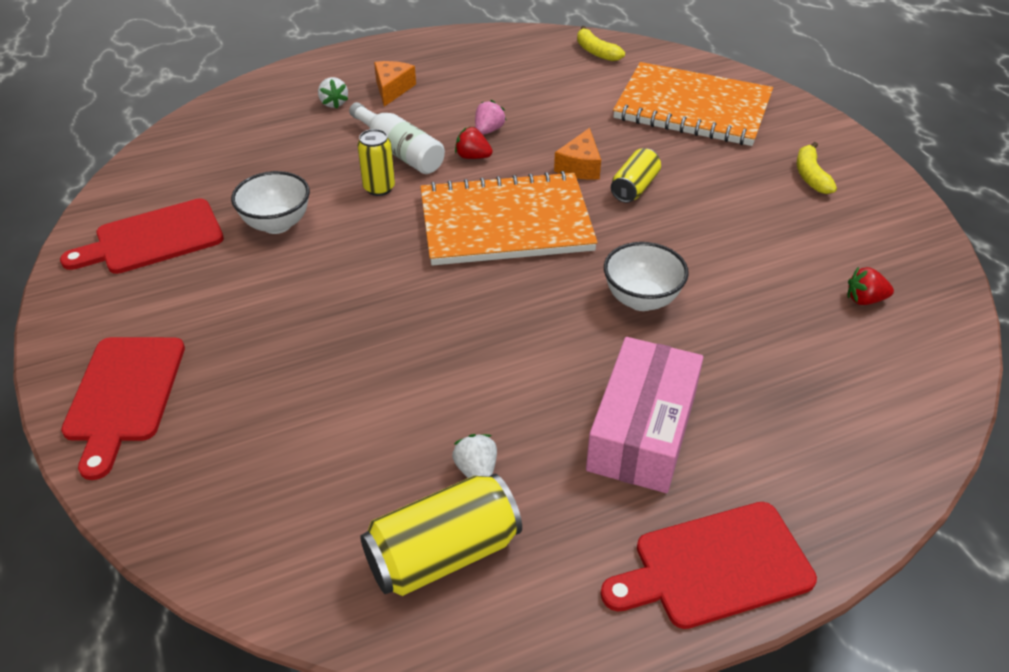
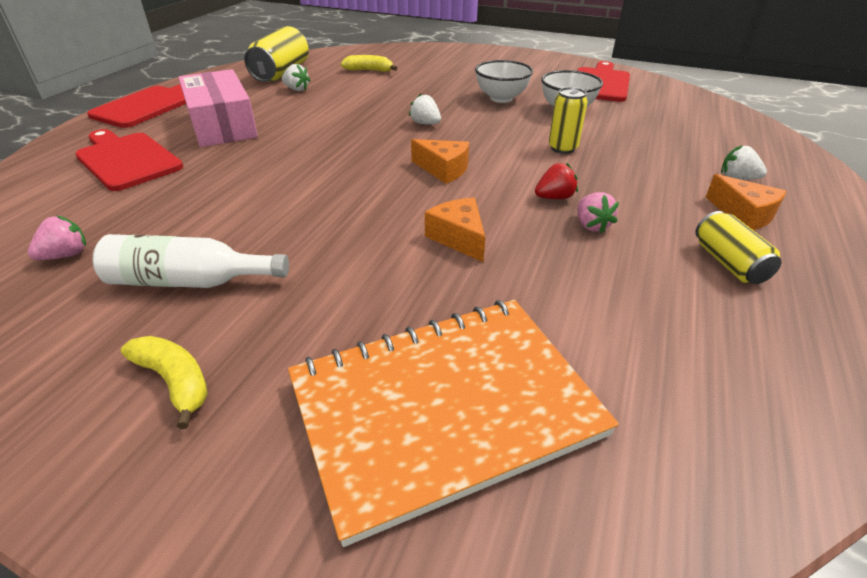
camera: 135 degrees right, 5 degrees down
(124, 395) = (479, 56): red cutting board -> red cutting board (127, 159)
(400, 151) = (607, 173): white bottle -> white bottle (189, 281)
(431, 289) = (425, 123): none -> white strawberry
(505, 223) = (443, 169): orange notebook -> orange cheese
(596, 52) = (733, 438): yellow banana -> yellow banana (369, 70)
(634, 188) = (382, 245): yellow can -> yellow can (728, 263)
(641, 299) = (281, 172): white bowl -> white bowl (501, 98)
(864, 300) = (66, 255): red strawberry -> pink strawberry

